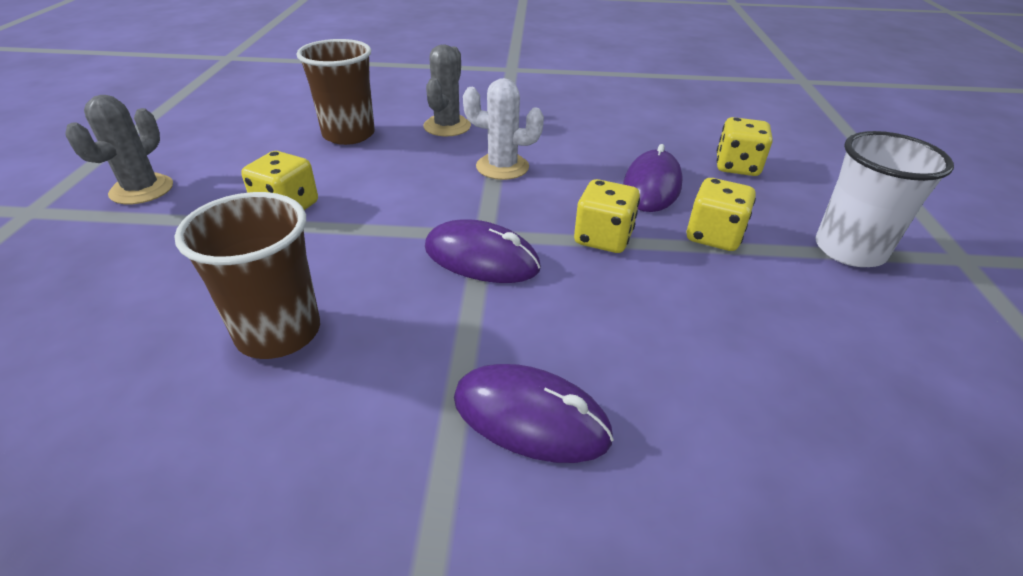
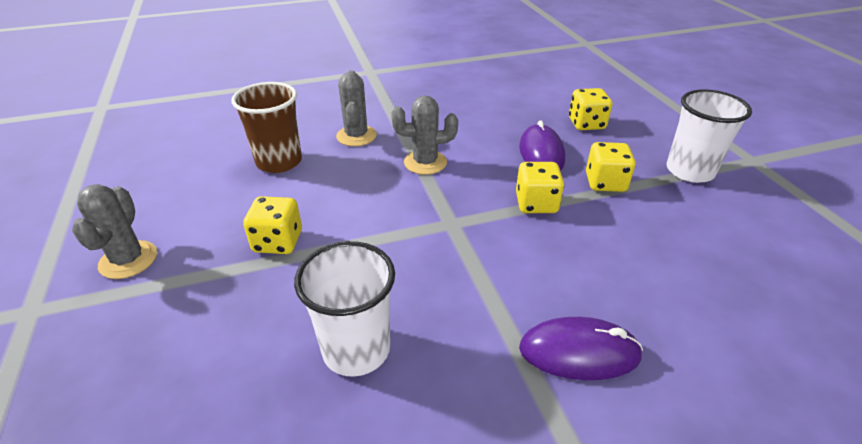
camera: 20 degrees left, 0 degrees up
(278, 332) = (356, 349): brown cup -> white cup
(481, 258) = (463, 243): purple mouse -> none
(502, 167) = (425, 162): white cactus -> grey cactus

